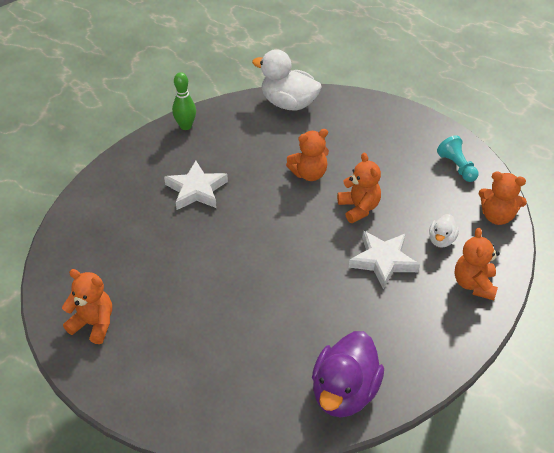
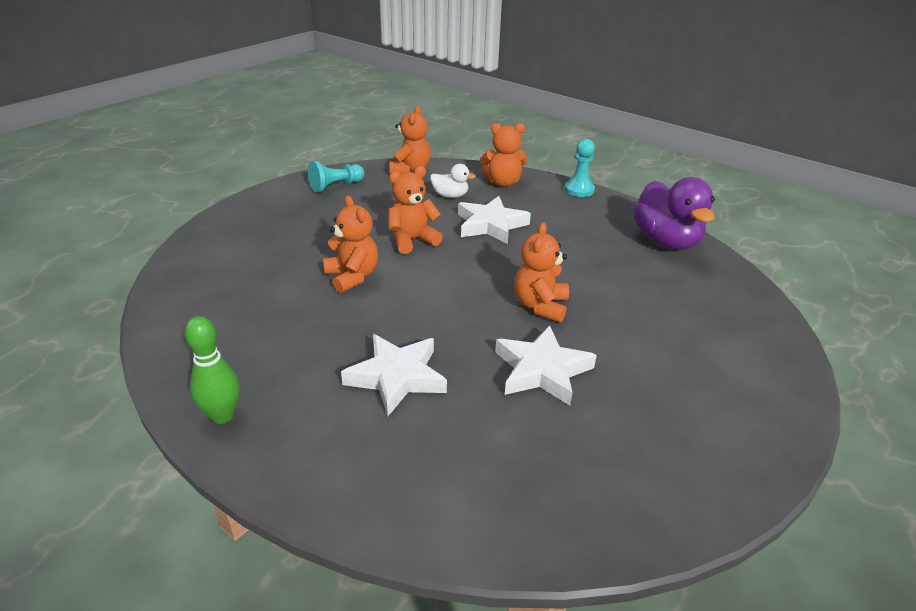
camera: 100 degrees left, 10 degrees down
(93, 324) = (706, 443): orange teddy bear -> orange teddy bear (540, 306)
(183, 257) = (542, 370): none -> white star
(288, 104) = (184, 304): white duck -> none
(344, 392) = (666, 241): purple duck -> purple duck turned 60 degrees clockwise
(460, 347) = (579, 190): none -> turquoise pawn

